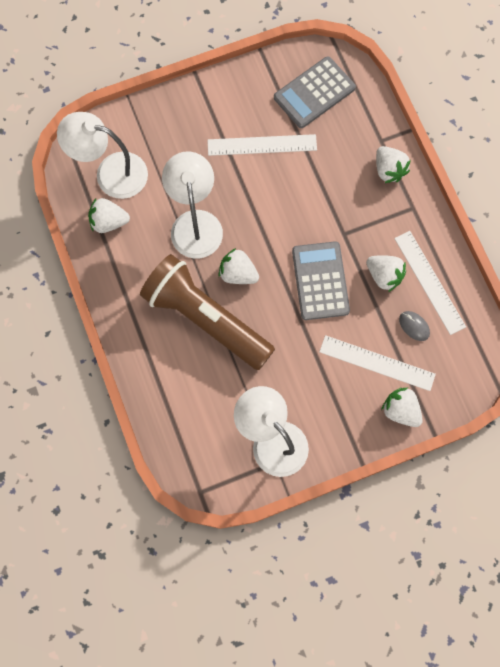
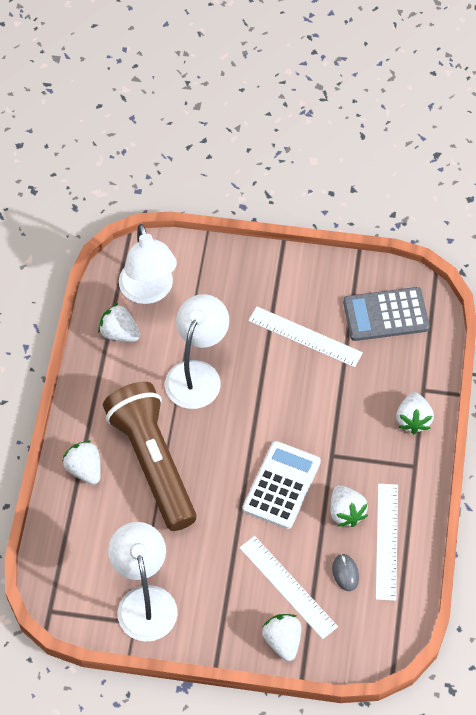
camera: 30 degrees right, 15 degrees down
(111, 173) = (149, 291): white lamp -> white lamp turned 150 degrees counterclockwise
(238, 273) = (208, 439): white strawberry -> white strawberry (84, 469)
(320, 281) = (281, 485): grey calculator -> white calculator

